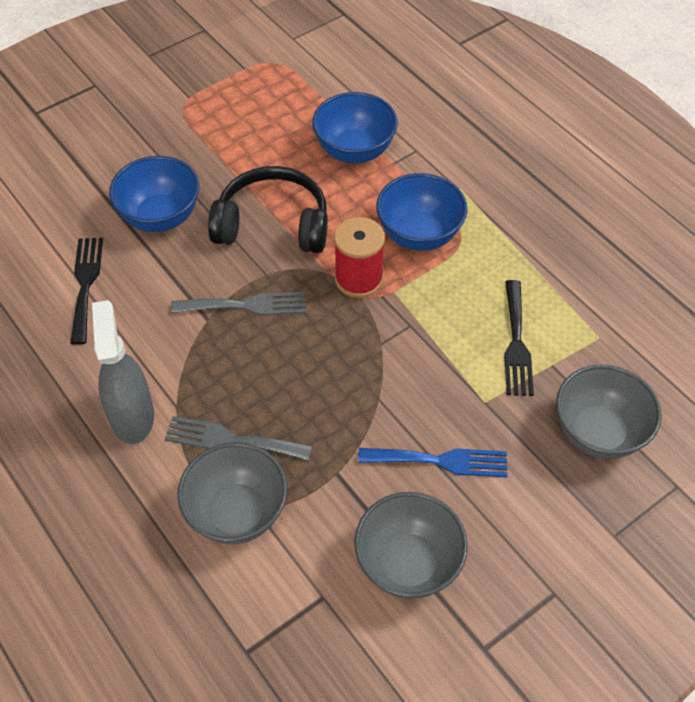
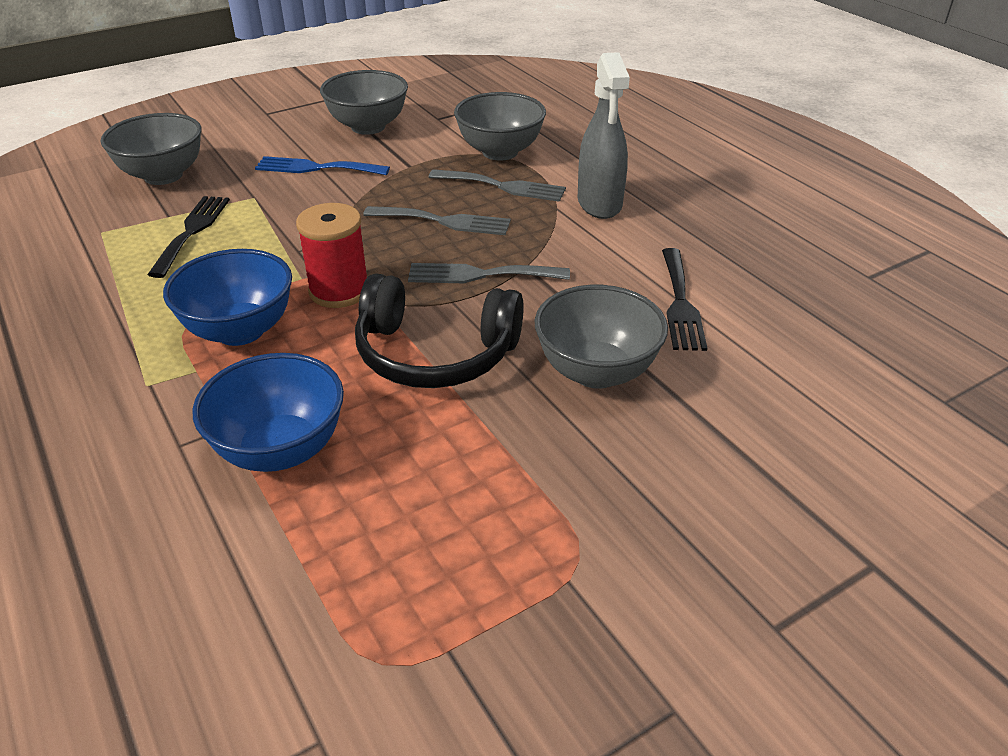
camera: 175 degrees left, 15 degrees down
(160, 217) = (596, 371): blue bowl -> grey bowl
(286, 375) = (444, 221): none -> grey fork

